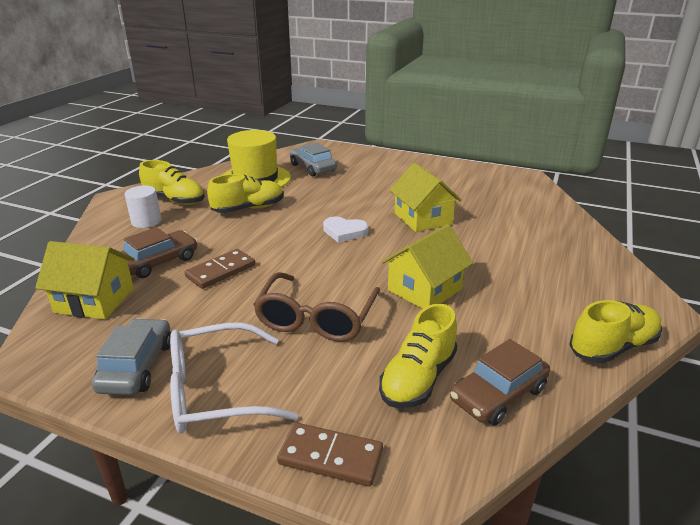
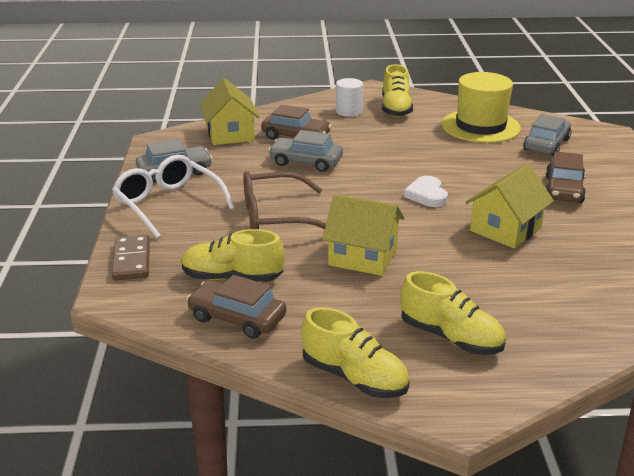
camera: 65 degrees right, 0 degrees up
(220, 271) = (306, 162): brown domino -> grey car
(248, 209) = (417, 141): yellow shoe -> yellow shoe (450, 337)
(383, 183) = (564, 190): none -> brown car

